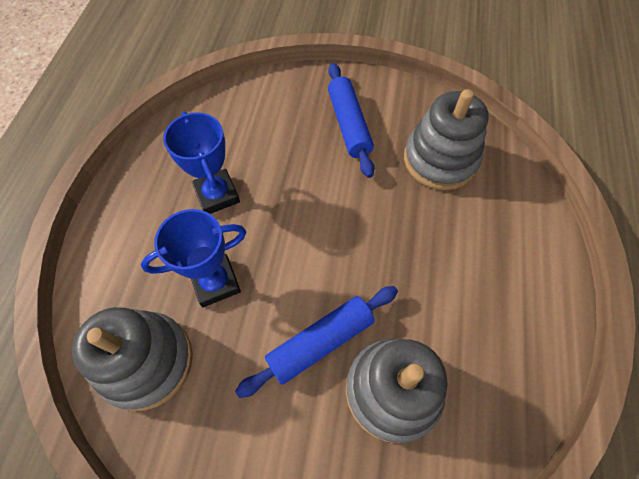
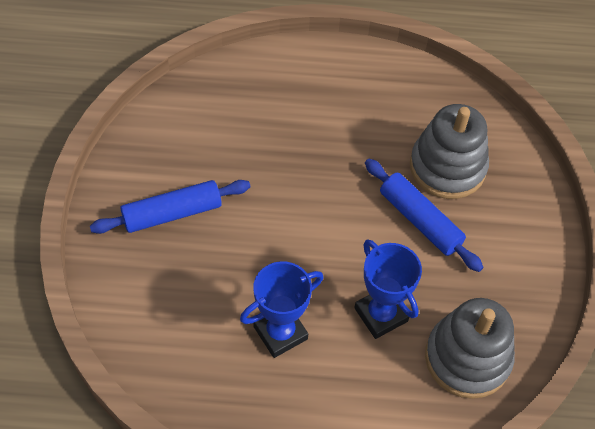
camera: 100 degrees left, 5 degrees down
(440, 160) = (214, 131): grey stacking toy -> none

